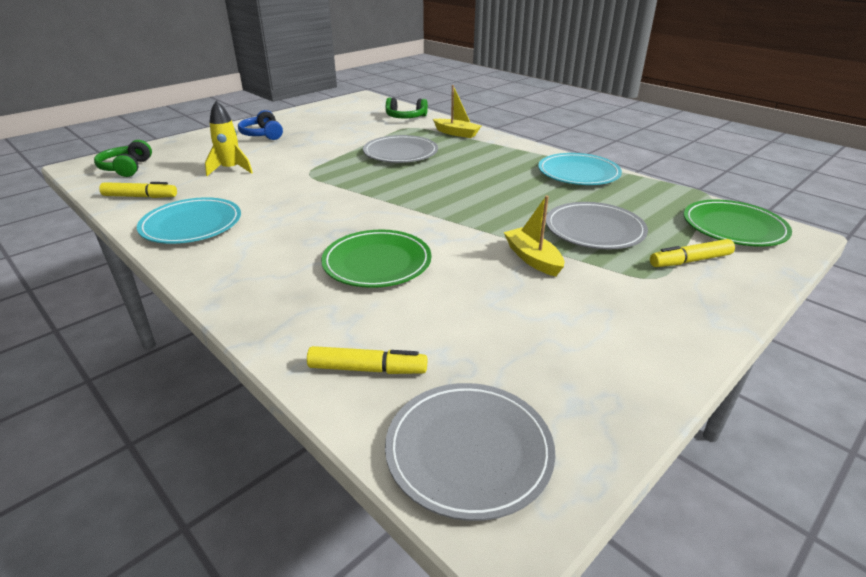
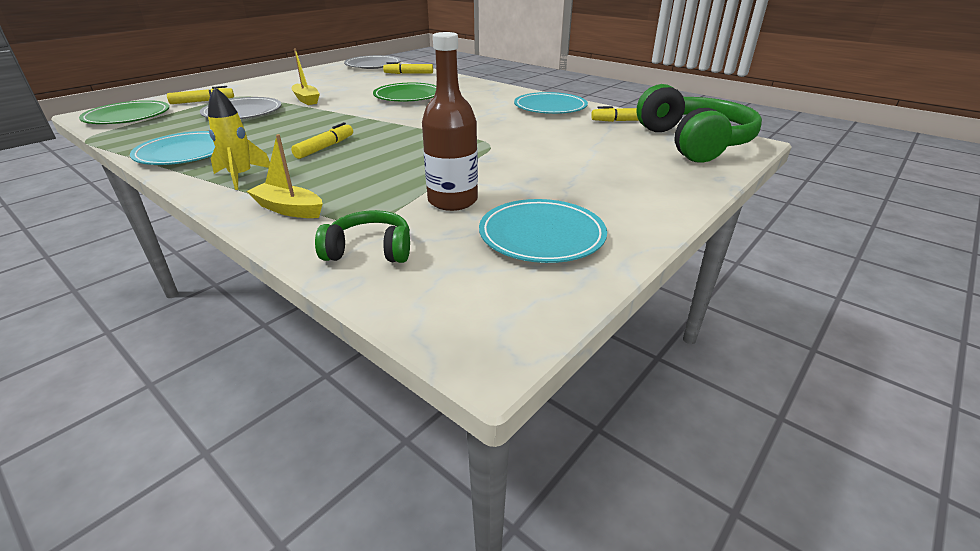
camera: 175 degrees right, 0 degrees up
(126, 168) = (693, 142): green headphones -> green headphones, size x1.97
(231, 169) = (578, 144): yellow rocket -> yellow rocket (241, 176)
(262, 134) = (604, 194): blue headphones -> none
(319, 119) = (541, 235): none -> turquoise plate
(358, 134) = (452, 201): none -> brown bottle
(400, 153) = (387, 170): grey plate -> none
(458, 174) = (325, 147): none -> yellow marker

